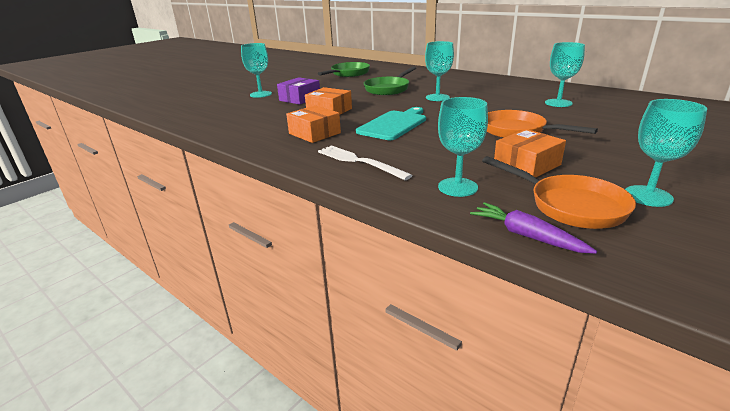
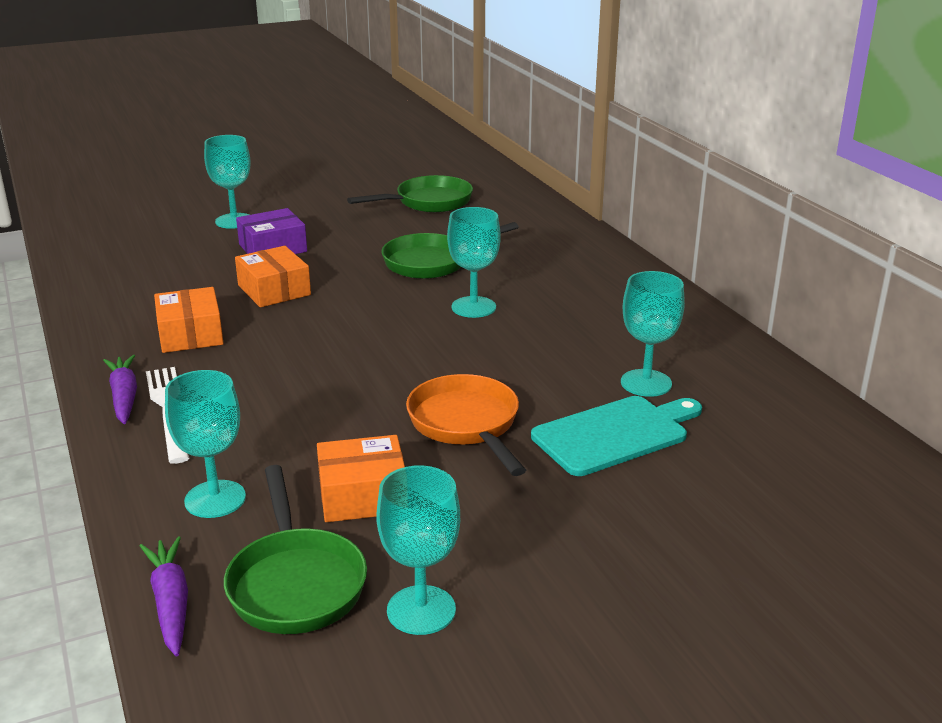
camera: 25 degrees right, 0 degrees up
(322, 163) = (124, 397): none -> purple carrot
(394, 124) = (316, 350): turquoise cutting board -> turquoise cutting board (615, 434)
(570, 205) = (295, 583): orange pan -> green pan

